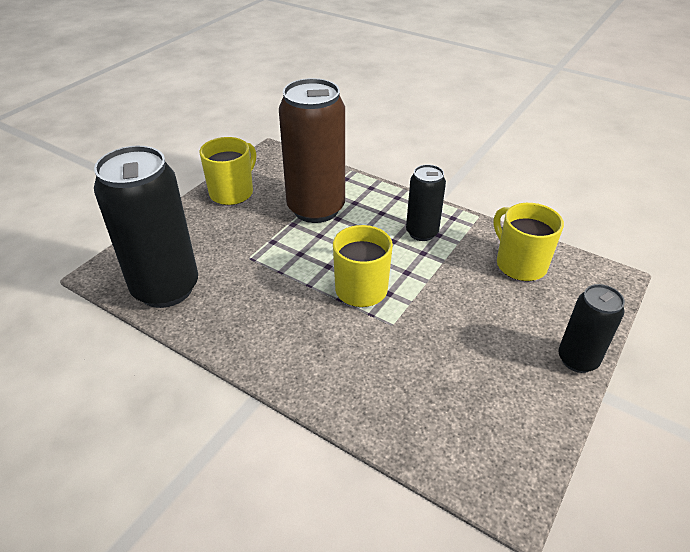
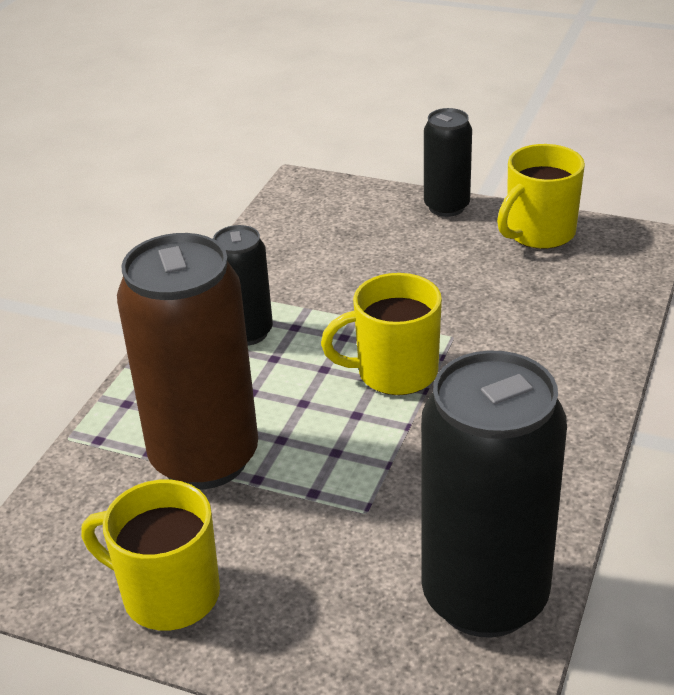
camera: 100 degrees left, 5 degrees down
(520, 264) = (295, 247): yellow mug -> yellow mug (539, 233)

